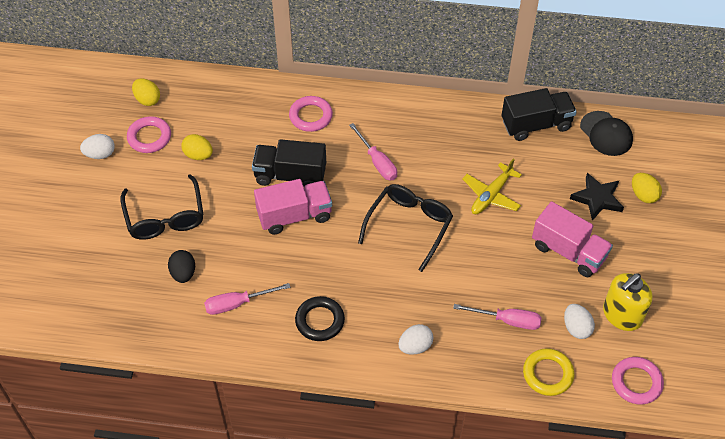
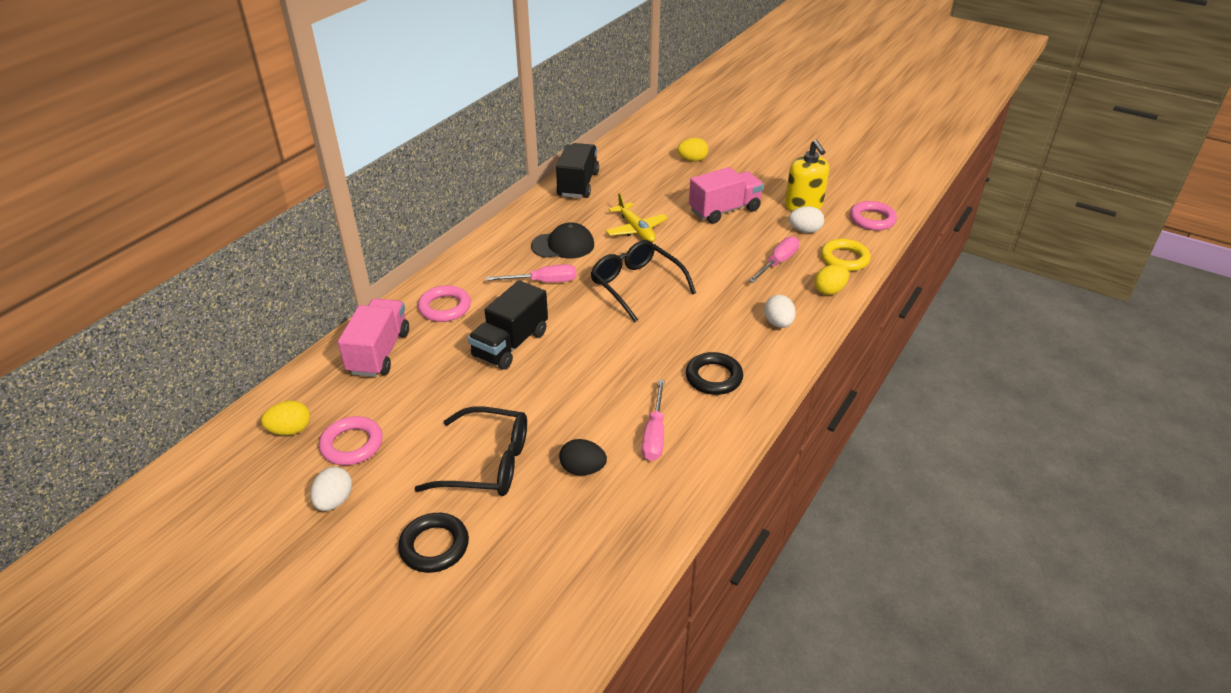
camera: 65 degrees left, 15 degrees down
(86, 222) = (434, 546): none -> black ring
(198, 155) = (419, 408): yellow egg -> yellow egg (829, 290)
(294, 215) = (566, 356): pink truck -> pink truck (379, 352)
(597, 198) = (680, 180): black star -> none
(606, 133) = (617, 156): black cap -> black cap (563, 245)

